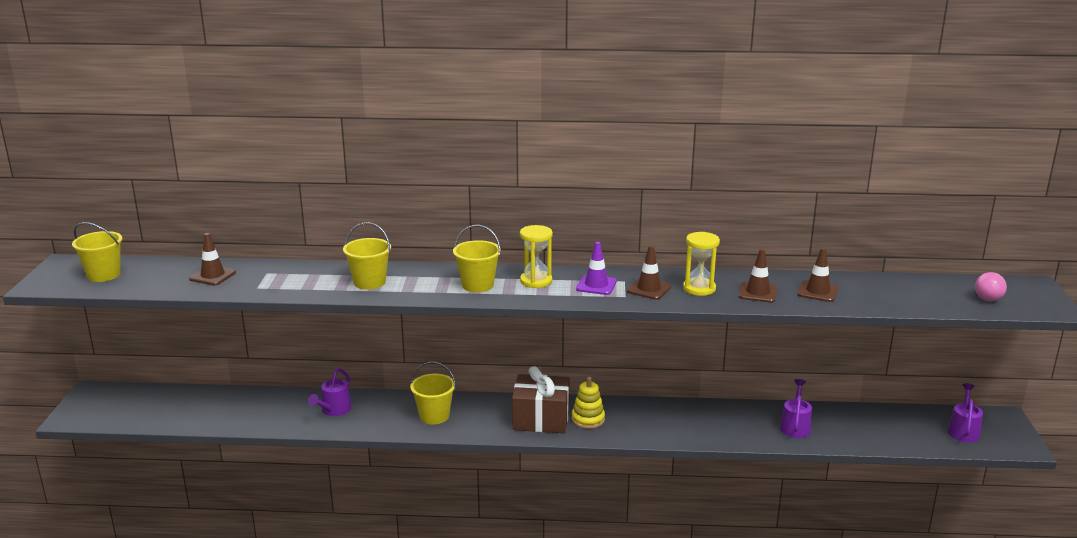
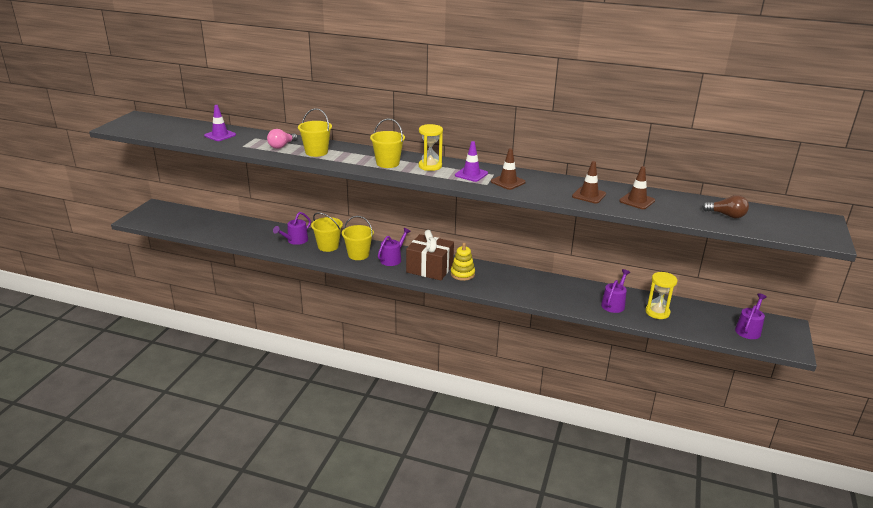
camera: 15 degrees right, 5 degrees up
(104, 275) = (155, 126): yellow bucket -> yellow bucket (328, 246)
(213, 276) = (220, 135): brown traffic cone -> purple traffic cone
(484, 414) = (392, 259): none -> purple watering can
(699, 288) = (546, 186): yellow hourglass -> yellow hourglass (657, 312)
(928, 295) = (726, 215): none -> brown light bulb
(987, 296) = (776, 223): pink light bulb -> pink light bulb (281, 146)

